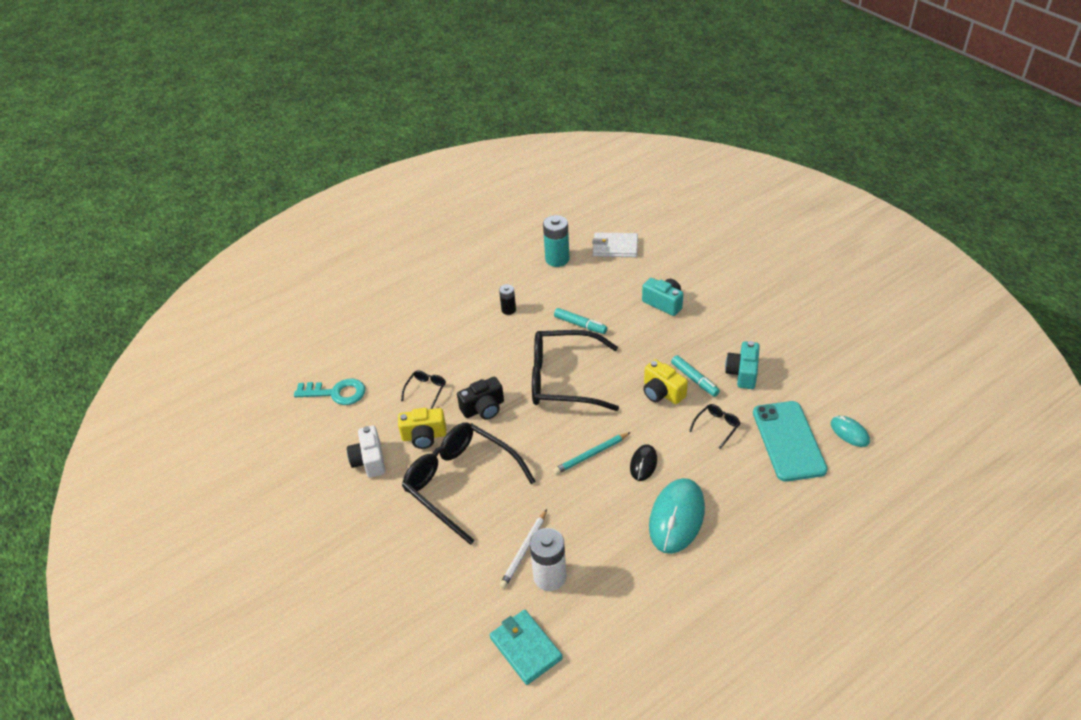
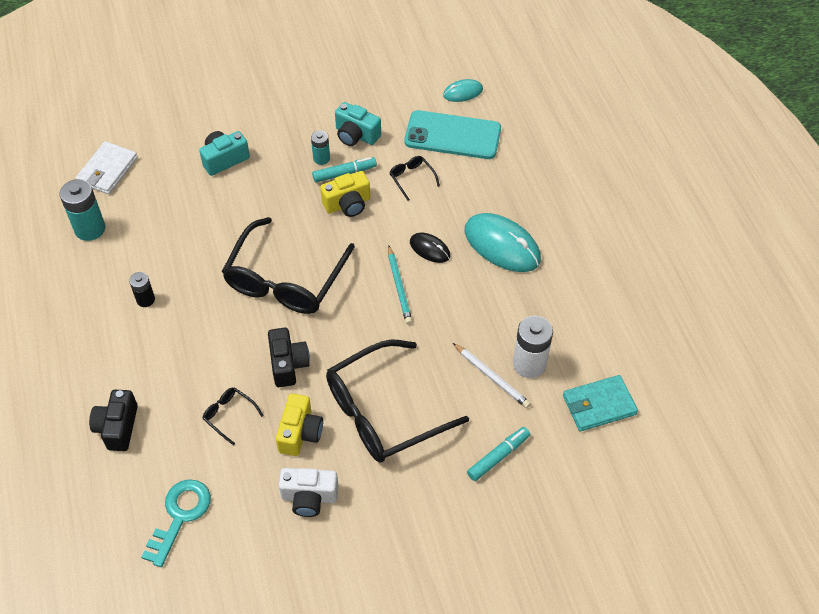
camera: 75 degrees left, 10 degrees up
(397, 335) = (117, 427): none -> black camera
(580, 325) = (212, 240): turquoise marker -> turquoise marker (498, 456)
(701, 359) = (321, 158): none -> turquoise battery

